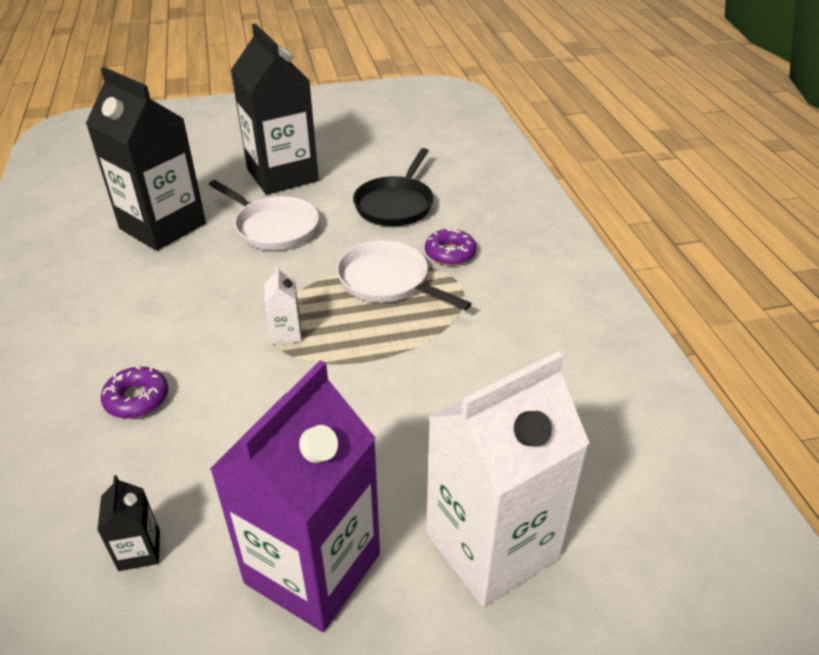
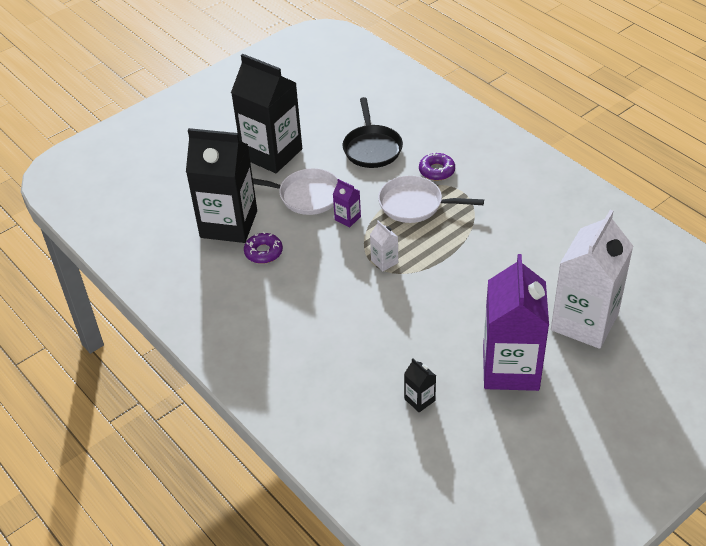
camera: 25 degrees left, 5 degrees up
(137, 399) = (336, 333): purple donut -> purple donut (263, 252)
(294, 267) = (347, 218): none -> purple carton

